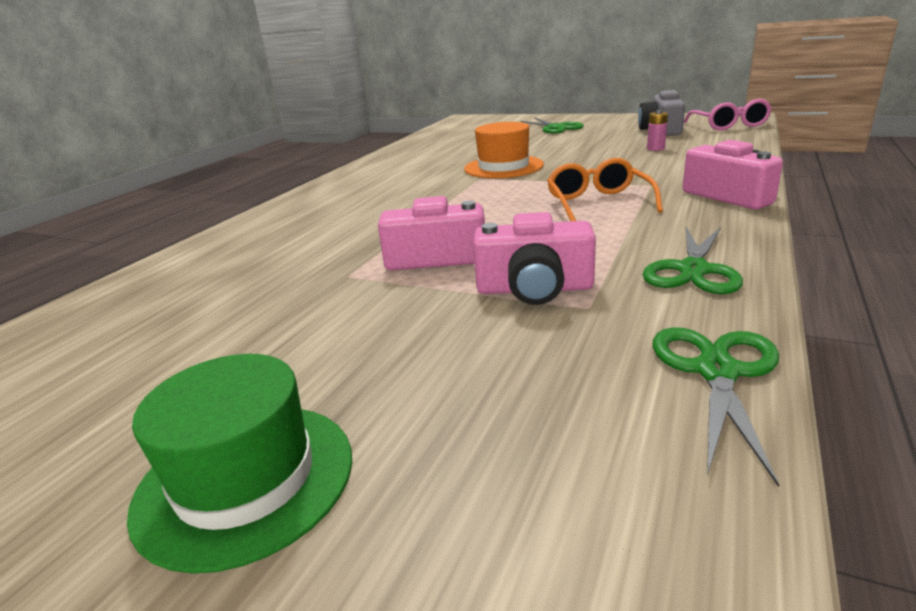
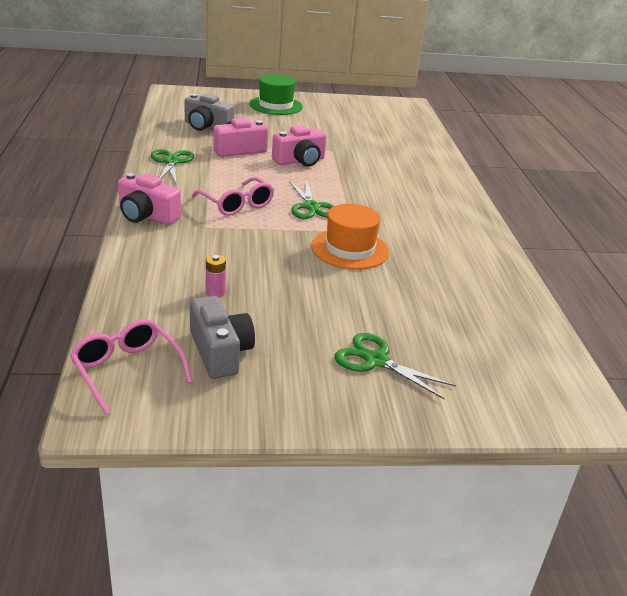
camera: 145 degrees right, 5 degrees up
(574, 376) = (207, 127): none -> grey camera
(598, 203) = (237, 204): orange glasses -> pink glasses
(716, 371) = (163, 131): green scissors -> green scissors (311, 207)

